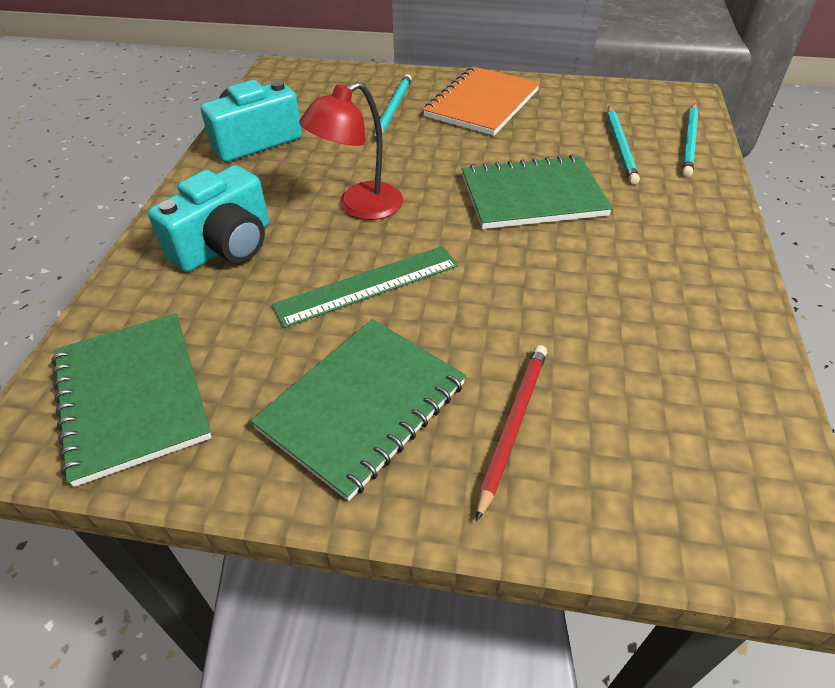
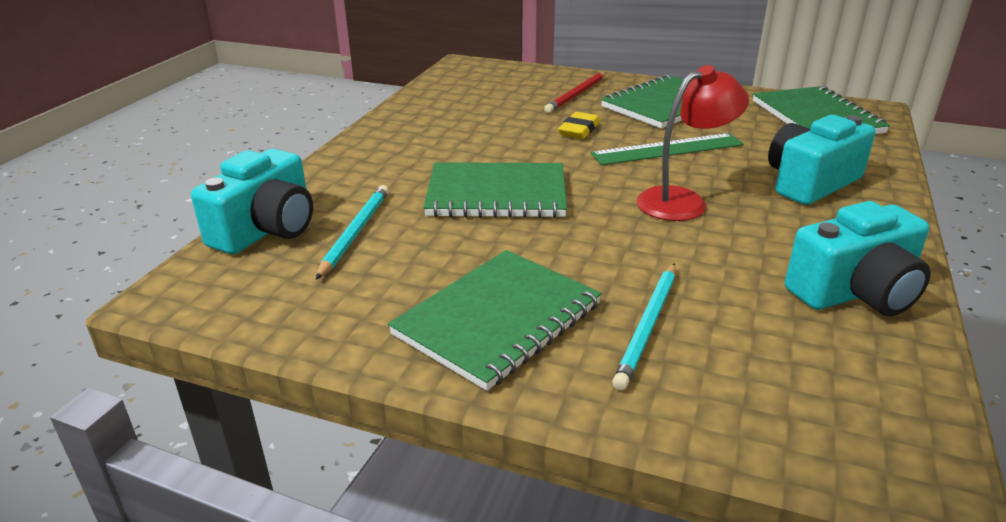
camera: 170 degrees left, 15 degrees down
(482, 104) = (498, 319): orange notebook -> green notebook
(482, 314) = (579, 130): none -> yellow eraser
(689, 142) = (267, 229): turquoise pencil -> turquoise camera

